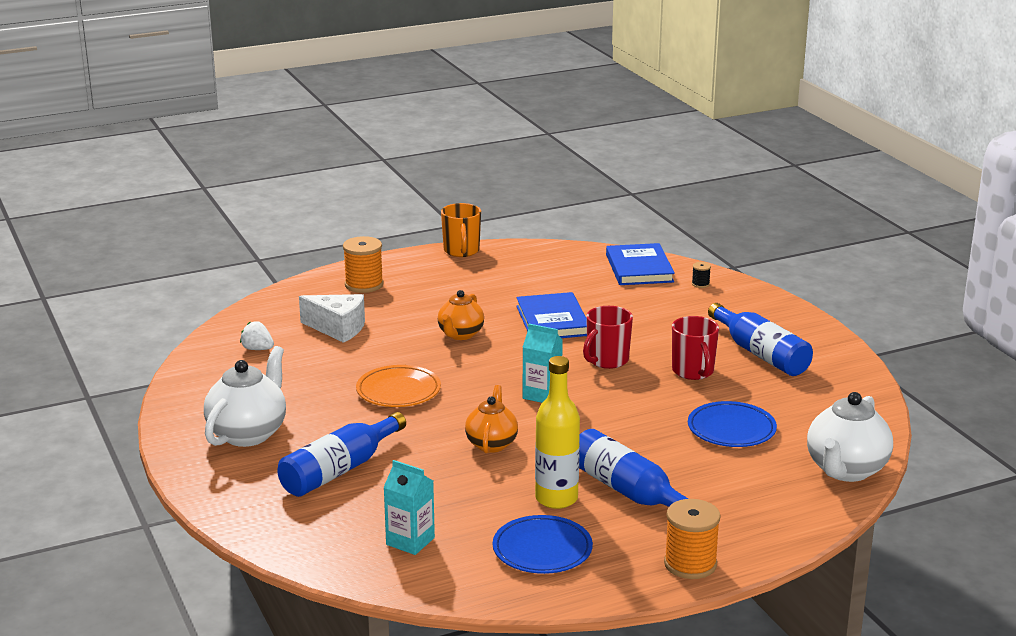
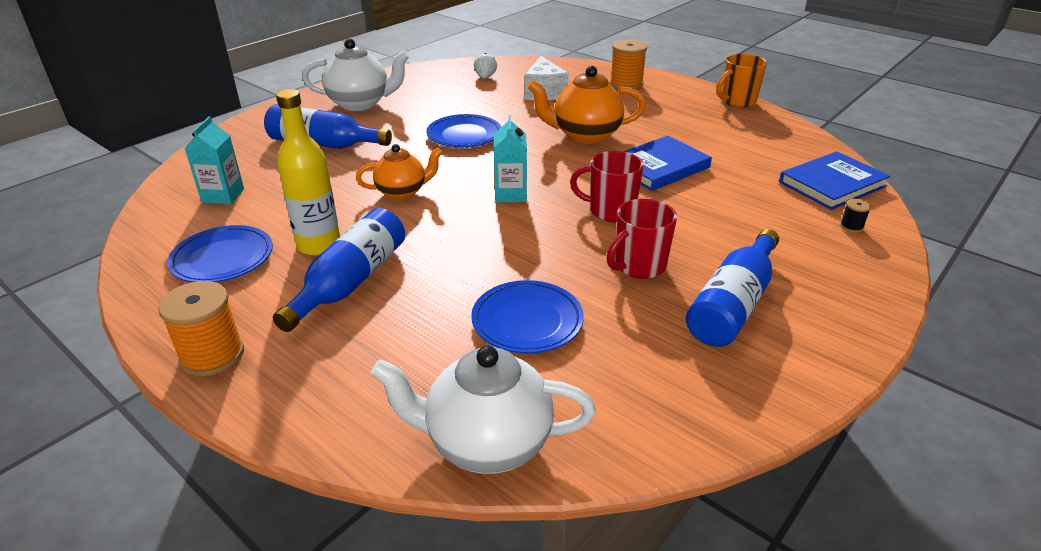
camera: 65 degrees right, 10 degrees up
(398, 391) = (464, 135): orange plate -> blue plate
(460, 335) = (585, 135): orange teapot -> orange teapot, size x1.55

